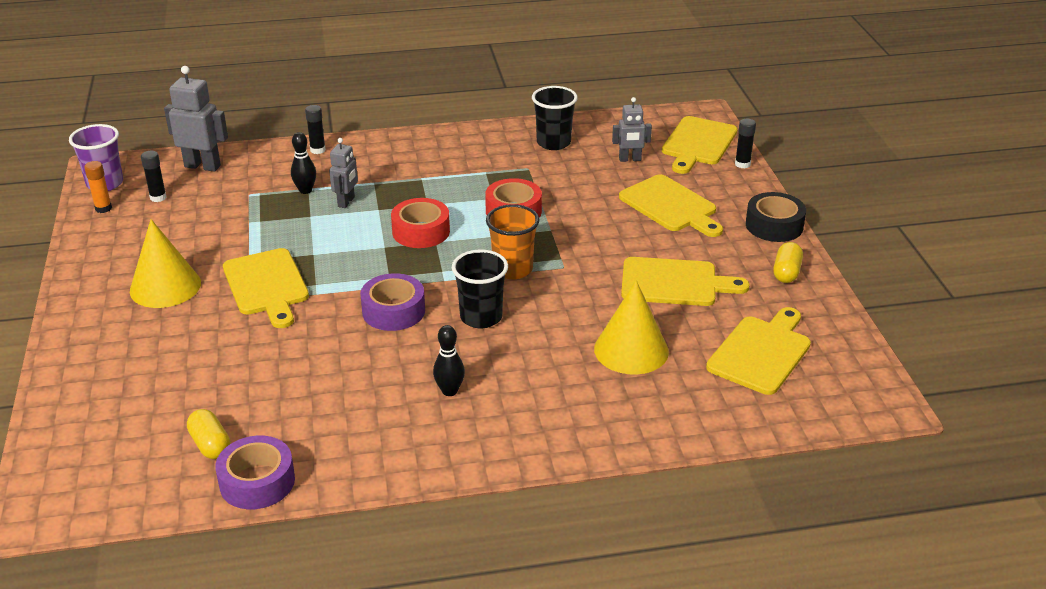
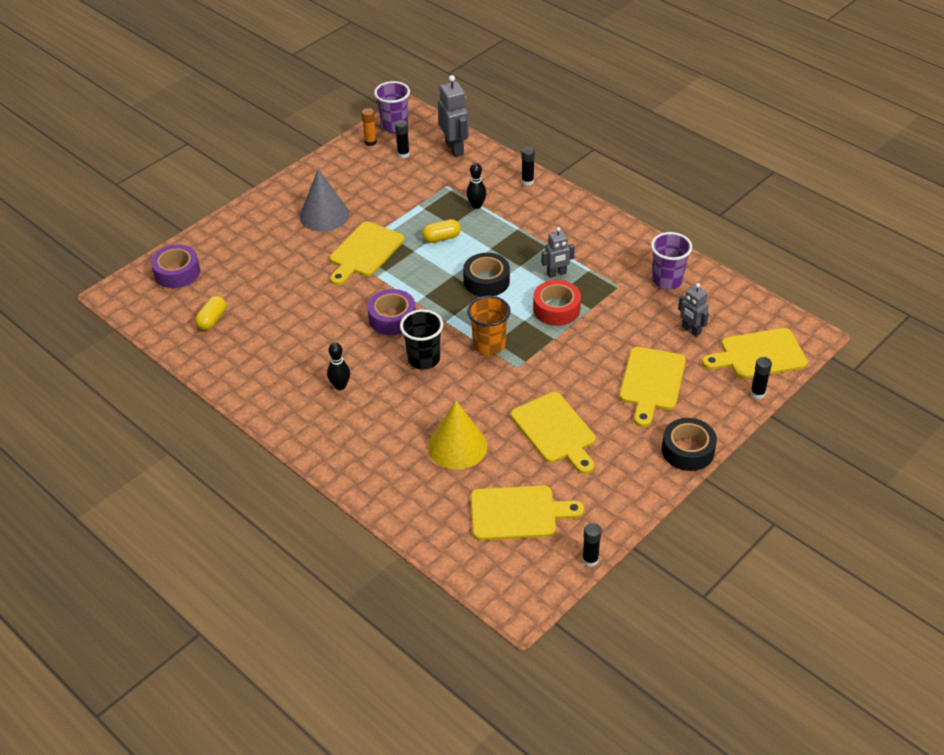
camera: 55 degrees right, 10 degrees up
(165, 286) = (324, 215): yellow cone -> grey cone
(257, 482) = (200, 355): purple tape -> purple tape (177, 272)
(346, 202) = (483, 230): grey robot -> grey robot (556, 274)
(421, 231) = (486, 281): red tape -> black tape
(553, 143) = (667, 280): black cup -> purple cup
(786, 272) = (631, 484): yellow capsule -> yellow capsule (441, 238)
(860, 336) = (590, 560): none -> black glue stick

